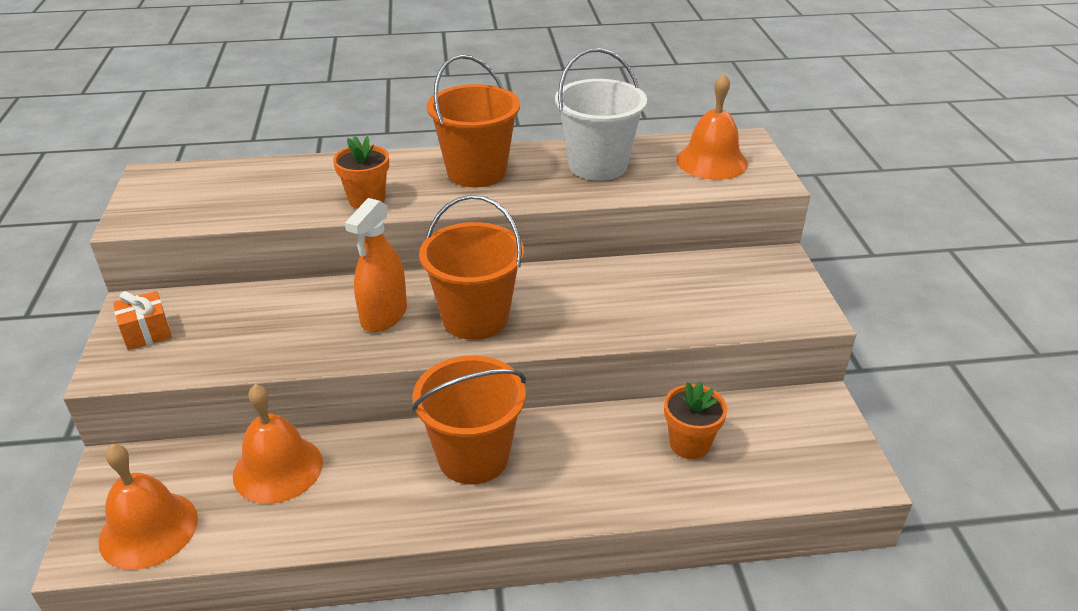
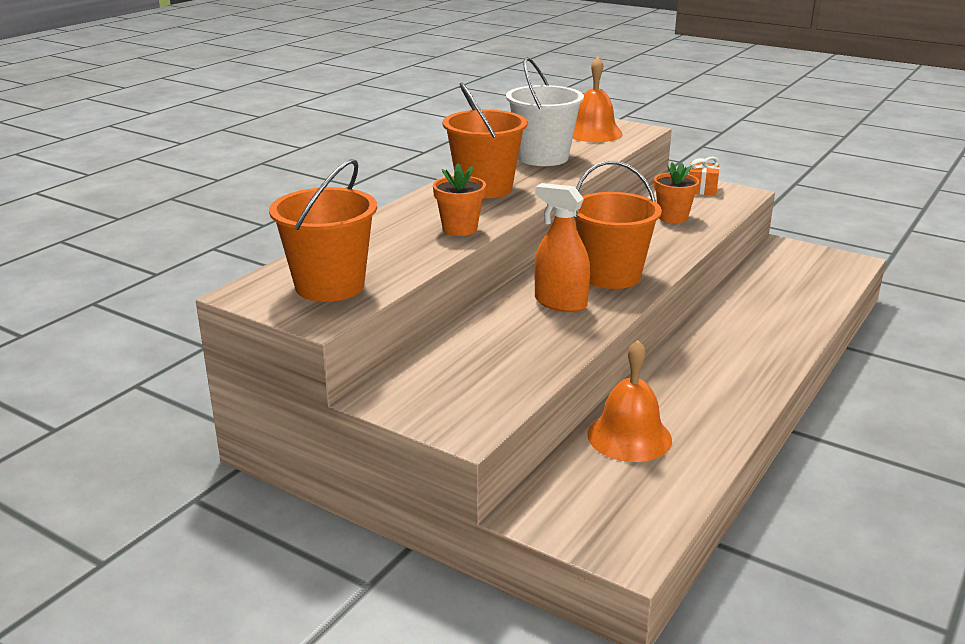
camera: 50 degrees left, 10 degrees down
(147, 333) = (434, 401): orange gift -> orange gift (702, 189)
(148, 529) = (637, 515): orange bell -> none
(384, 316) = (560, 303): orange spray bottle -> orange spray bottle turned 150 degrees clockwise
(473, 457) = (707, 359): orange bucket -> orange bucket (330, 286)
(689, 444) = (775, 291): orange flower pot -> orange flower pot (673, 217)

